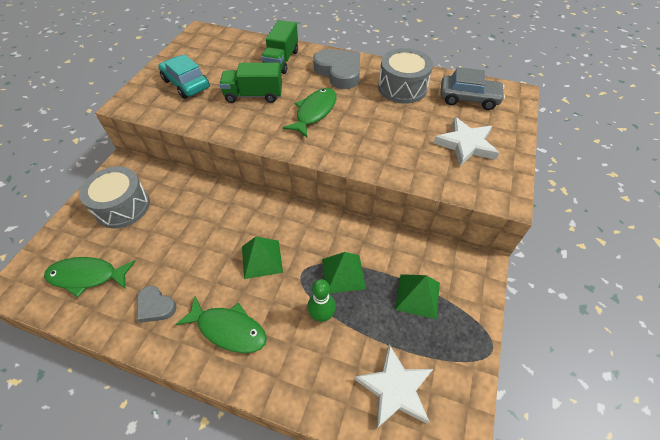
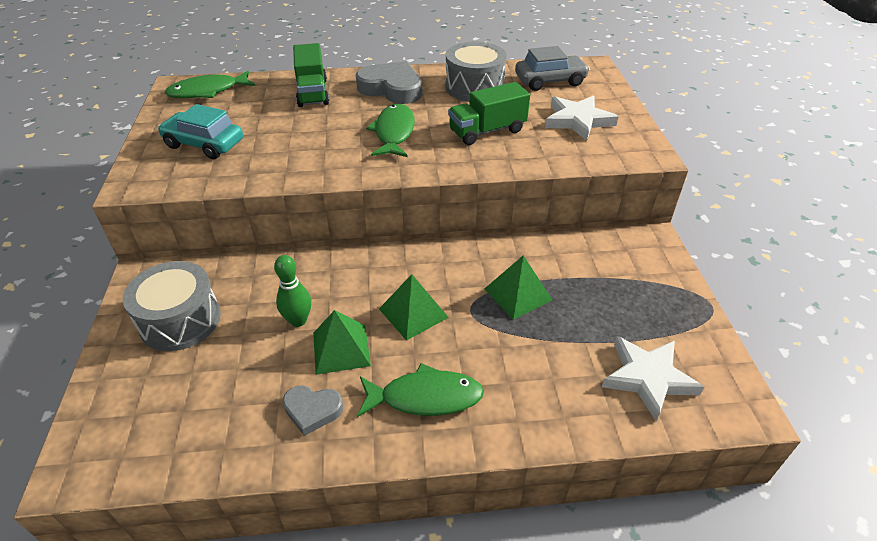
camera: 25 degrees left, 10 degrees down
(87, 276) = (187, 415): green fish -> green fish (208, 91)
(254, 95) = (305, 134): green truck -> green truck (487, 131)
(322, 315) = (523, 342): green bowling pin -> green bowling pin (298, 320)
(417, 296) = (609, 287): green pyramid -> green pyramid (341, 349)

